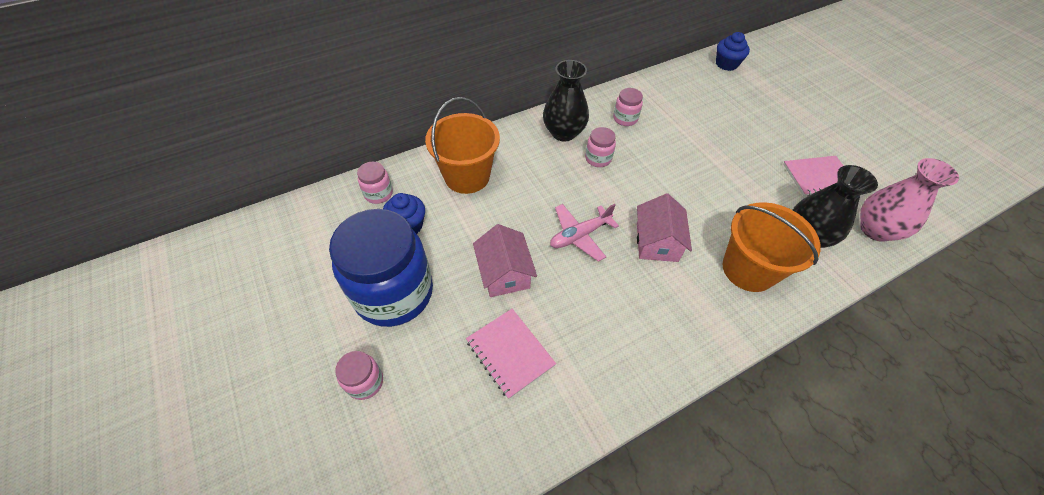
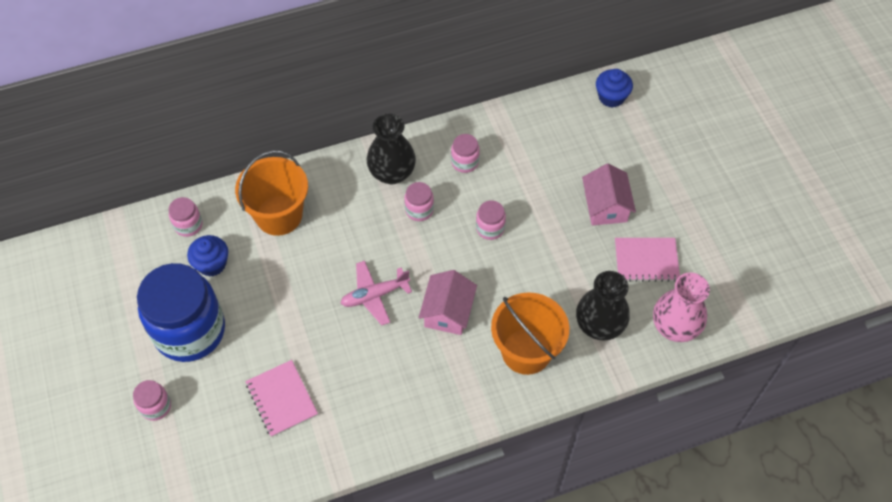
camera: 10 degrees right, 5 degrees up
(504, 273) = (293, 325): pink house -> pink house (605, 206)
(668, 166) = (490, 228): none -> pink jar

